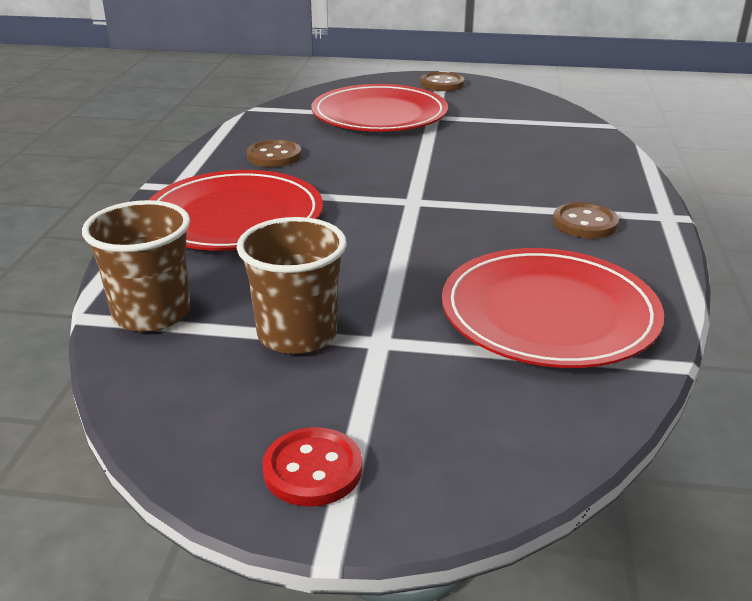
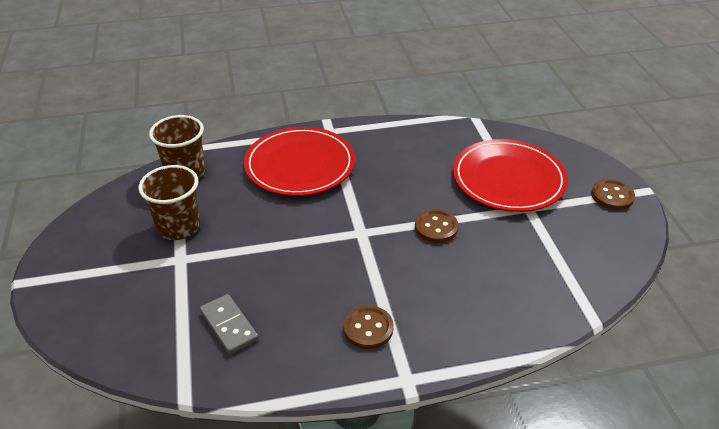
camera: 70 degrees right, 10 degrees up
(274, 156) = (396, 153): brown button -> brown button (436, 227)
(312, 469) = (71, 263): red button -> none
(549, 314) = (229, 325): red plate -> grey domino

